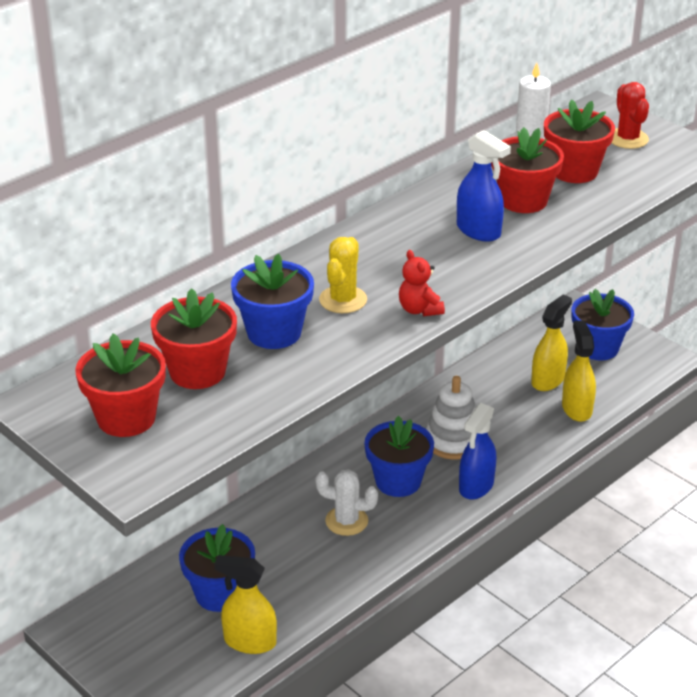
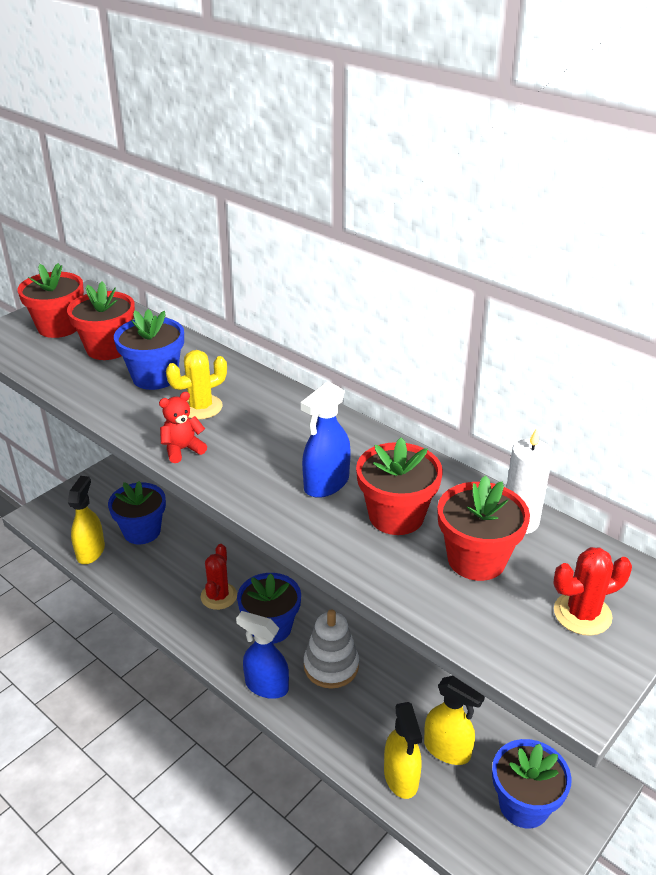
camera: 85 degrees right, 0 degrees up
(343, 300) = (201, 407): yellow cactus -> yellow cactus turned 45 degrees counterclockwise
(346, 521) = (219, 596): white cactus -> red cactus
(576, 408) = (401, 777): yellow spray bottle -> yellow spray bottle turned 90 degrees clockwise

